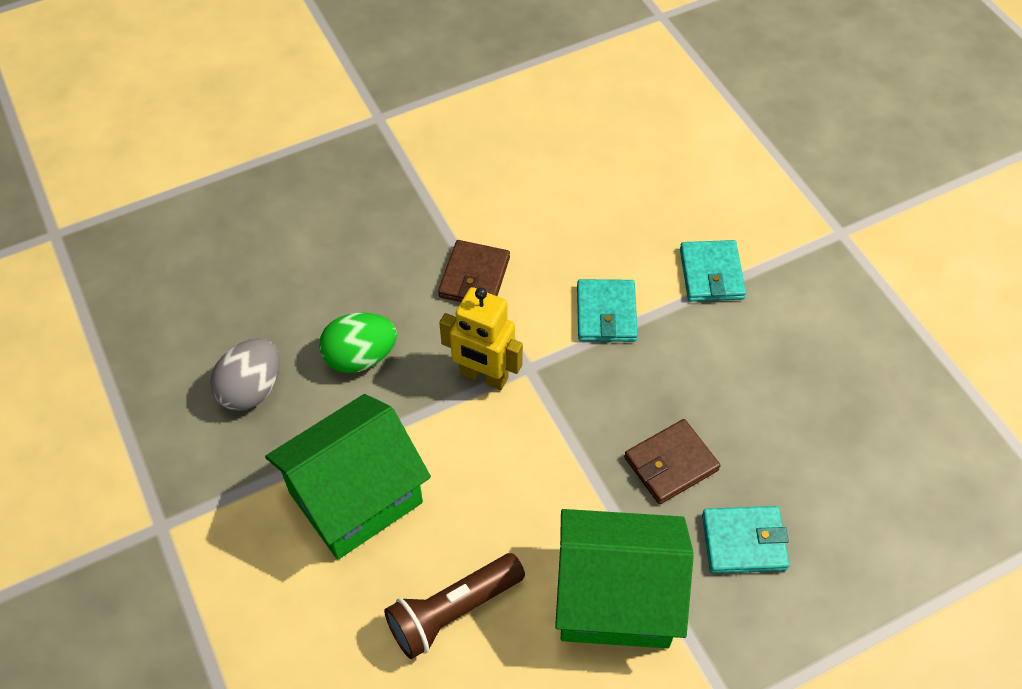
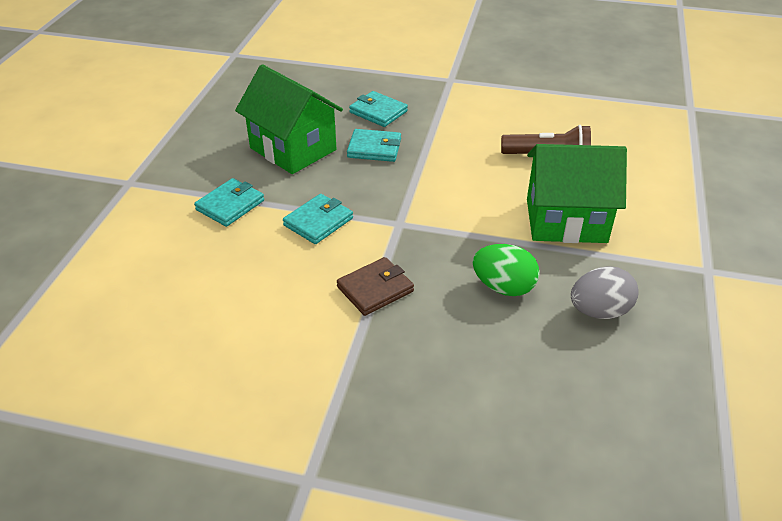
camera: 140 degrees left, 15 degrees down
(483, 376) = (431, 233): yellow robot -> none
(615, 598) = (461, 124): green house -> green house (293, 149)
(671, 464) = (374, 148): brown wallet -> turquoise wallet

